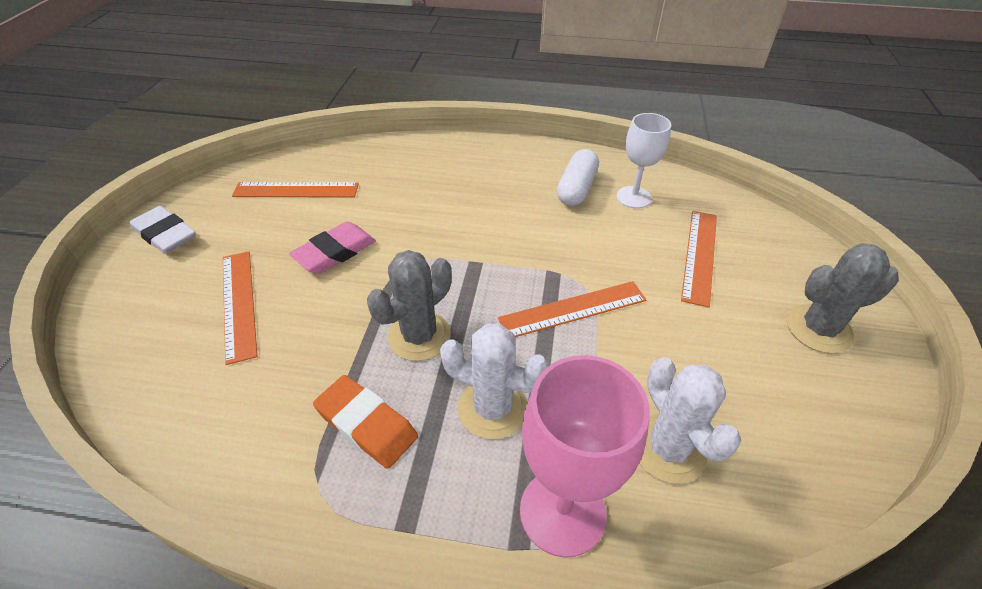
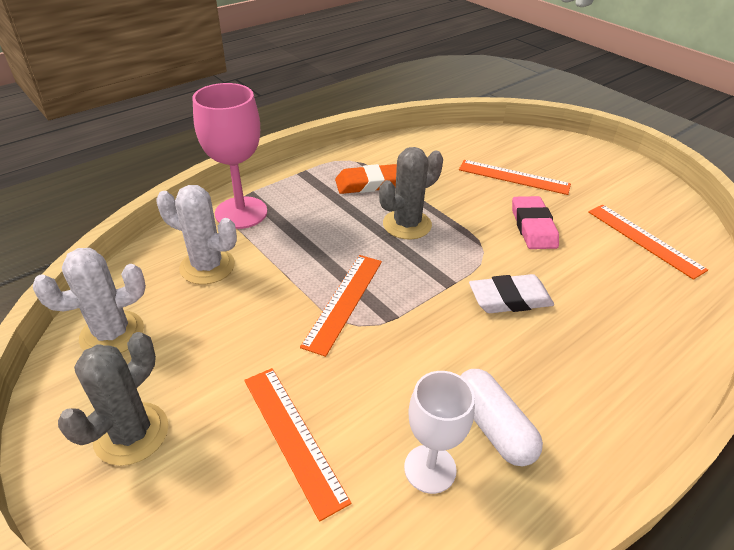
camera: 130 degrees right, 5 degrees down
(165, 234) = (621, 172): white eraser -> white eraser (509, 298)
(296, 190) = (644, 240): orange ruler -> orange ruler turned 75 degrees counterclockwise
(419, 336) = (407, 224): grey cactus -> grey cactus turned 60 degrees clockwise
(492, 408) = (321, 223): white cactus -> white cactus (112, 334)

